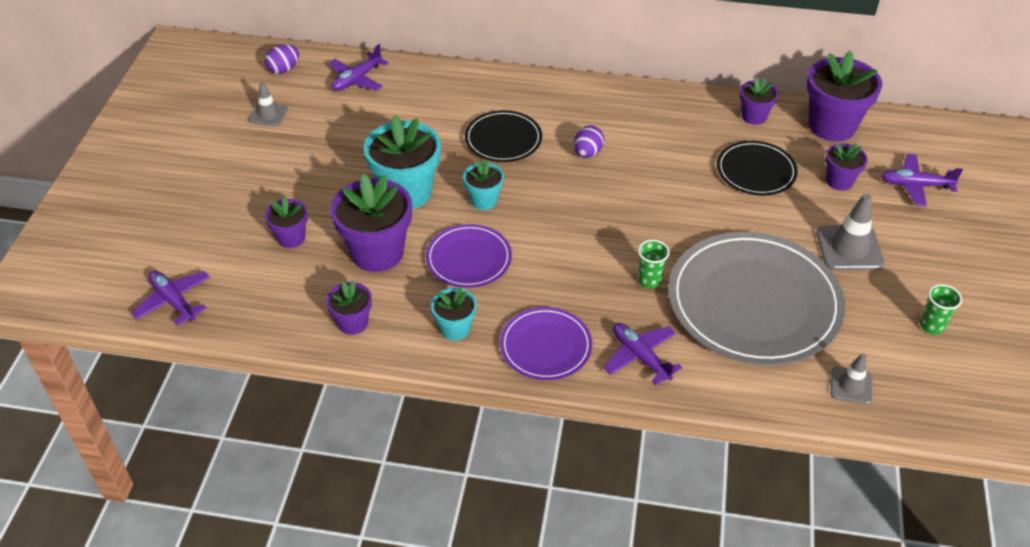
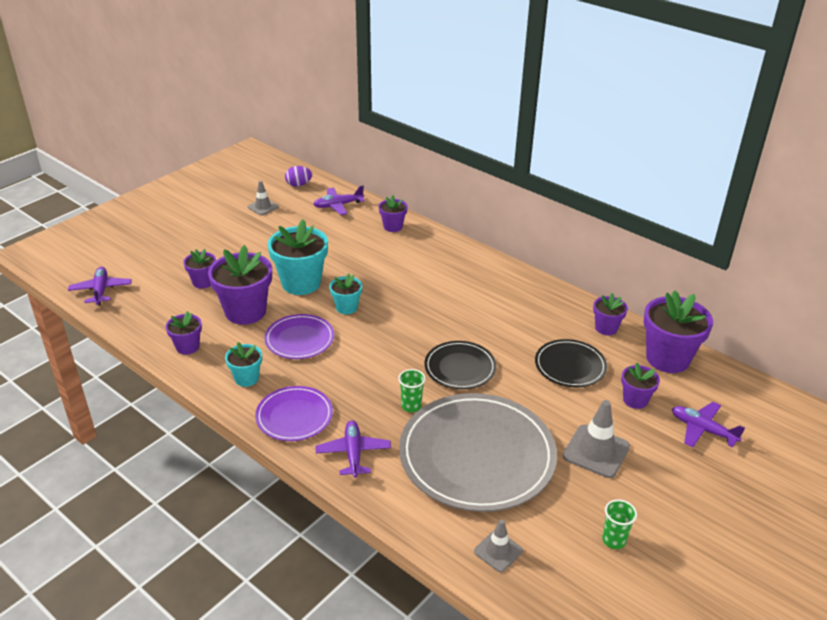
camera: 30 degrees right, 10 degrees down
(444, 83) = (393, 227): none -> purple flower pot
(503, 139) = (398, 275): black plate -> black plate (460, 367)
(587, 153) = (450, 305): purple egg -> none

